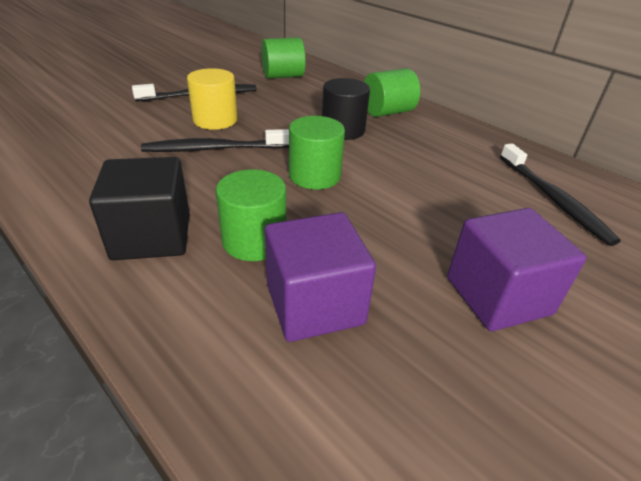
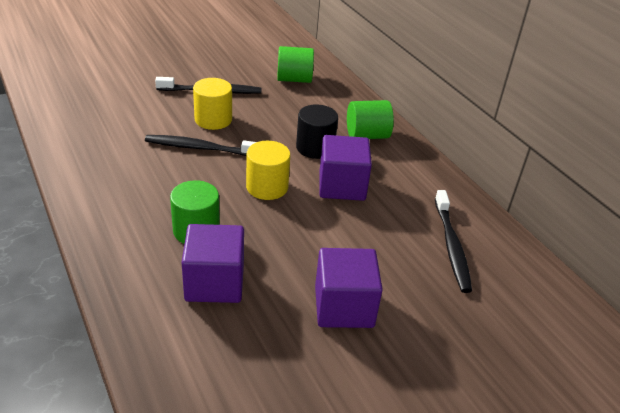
camera: 15 degrees right, 0 degrees up
(152, 236) = (129, 212): black cube -> none
(314, 176) = (267, 187): green cylinder -> yellow cylinder
(396, 161) = (342, 186): none -> purple cube

